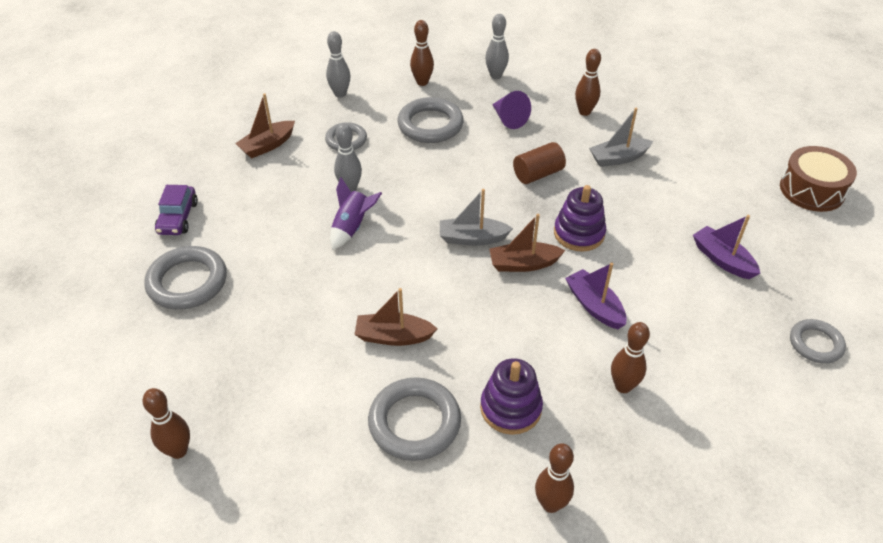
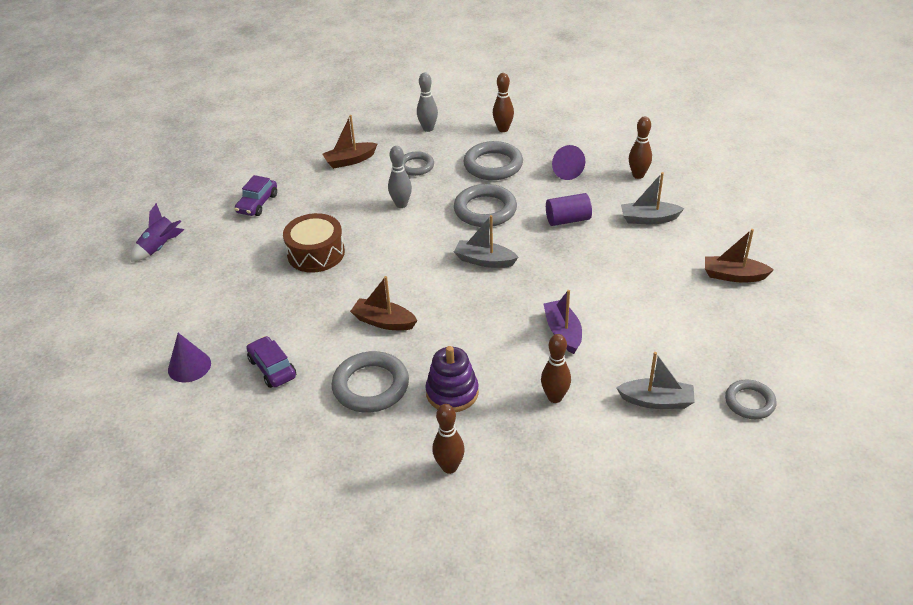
camera: 20 degrees right, 5 degrees down
(178, 451) = (189, 366): brown bowling pin -> purple cone
(187, 282) = (245, 251): grey ring -> grey ring (485, 210)
(286, 428) = (272, 368): none -> purple car
(352, 227) = (389, 235): purple rocket -> purple rocket (160, 248)
(495, 76) = (571, 133): grey bowling pin -> none
(523, 264) = (518, 288): brown boat -> brown boat (733, 276)
(538, 174) = (568, 220): brown cylinder -> purple cylinder
(579, 233) = (579, 273): purple stacking toy -> none
(722, 259) = (700, 318): purple boat -> none
(727, 365) = (656, 401): none -> grey boat
(811, 190) = (823, 277): brown drum -> brown drum (316, 253)

